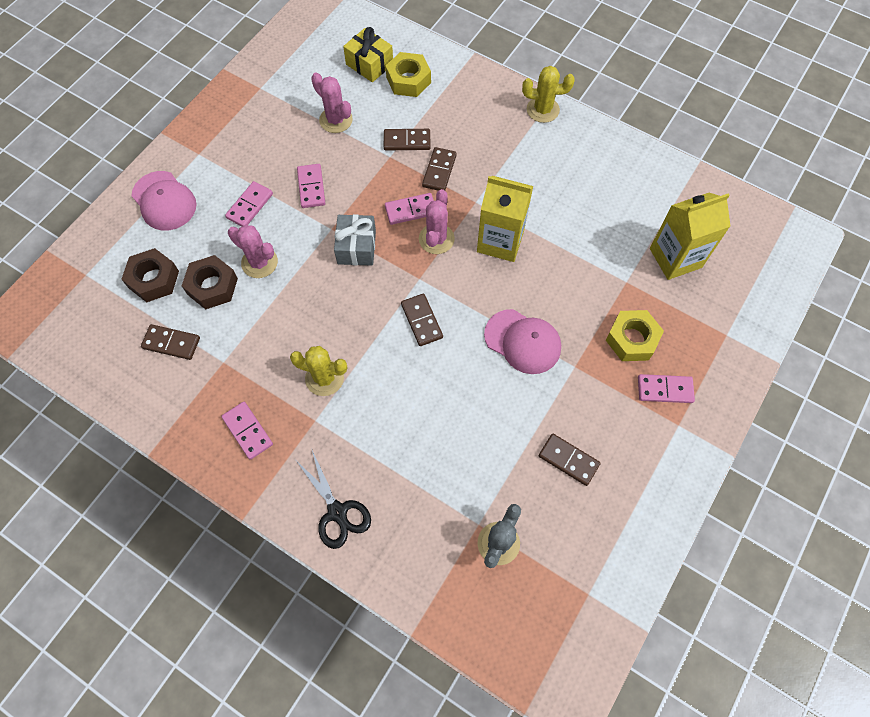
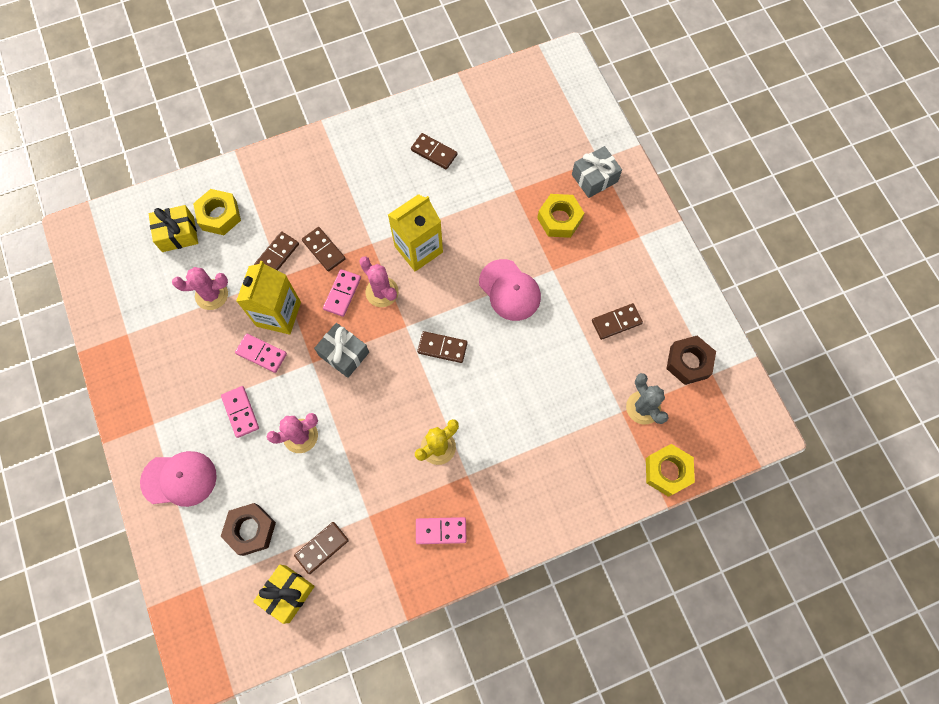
camera: 55 degrees left, 5 degrees up
(115, 343) = (287, 594): none -> yellow gift
(212, 286) = (294, 486): brown nut -> brown nut (688, 362)
(337, 512) = (549, 502): black scissors -> none
(448, 611) = (667, 471): none -> yellow nut
(523, 341) = (509, 290): pink cap -> pink cap turned 75 degrees clockwise
(543, 110) = (329, 141): yellow cactus -> none
(604, 193) = (434, 152): none -> brown domino
(664, 389) = (609, 226): pink domino -> none
(675, 258) = (520, 146): yellow carton -> yellow carton (278, 314)
(703, 343) = (594, 178): none -> grey gift

